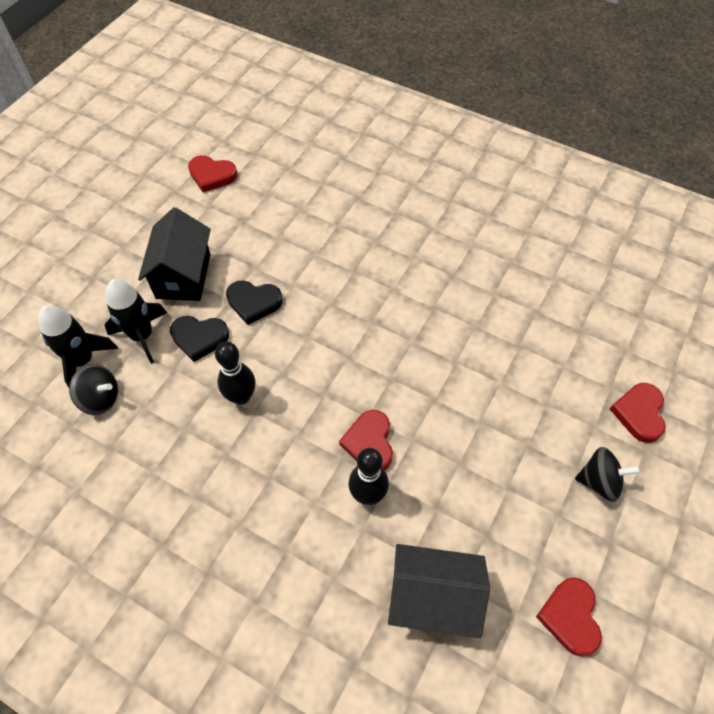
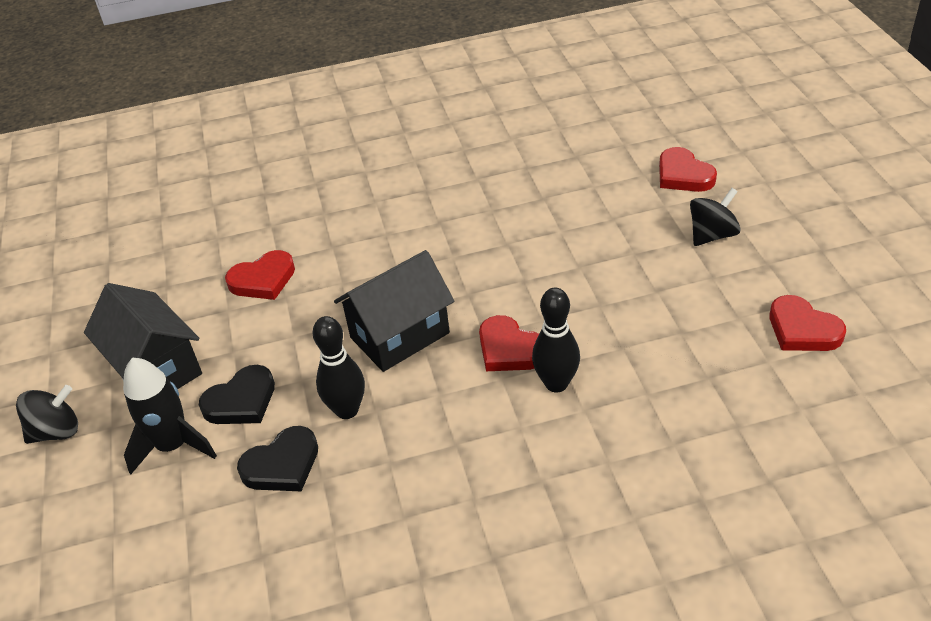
camera: 40 degrees left, 15 degrees down
(83, 360) = (129, 516): black rocket -> none
(100, 398) = (194, 528): black spinning top -> black spinning top (56, 431)
(212, 175) = (79, 274): red heart -> red heart (263, 280)
(254, 302) = (263, 335): black heart -> black heart (282, 465)
(432, 598) = (698, 405): black house -> black house (400, 335)

